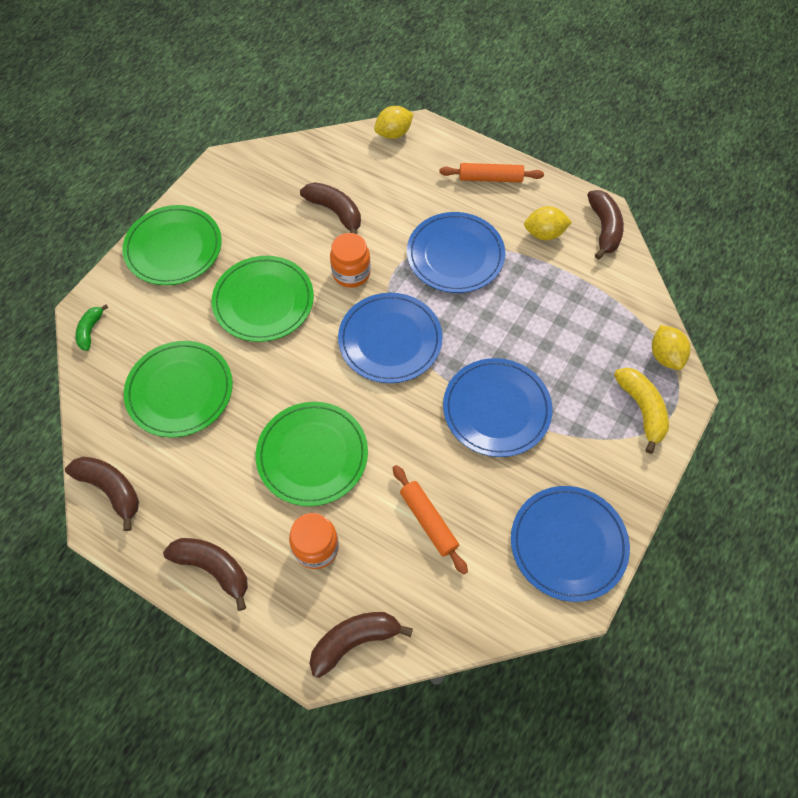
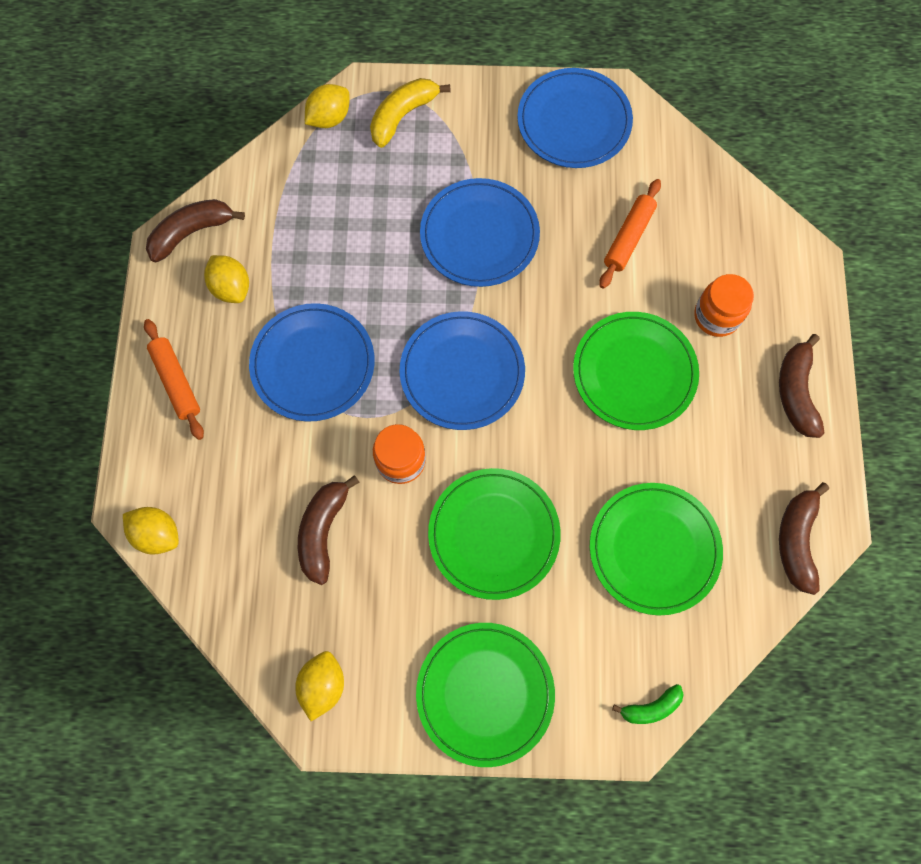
camera: 120 degrees left, 10 degrees up
(244, 173) = (323, 685): none -> yellow lemon
(354, 641) = (769, 241): brown banana -> none

